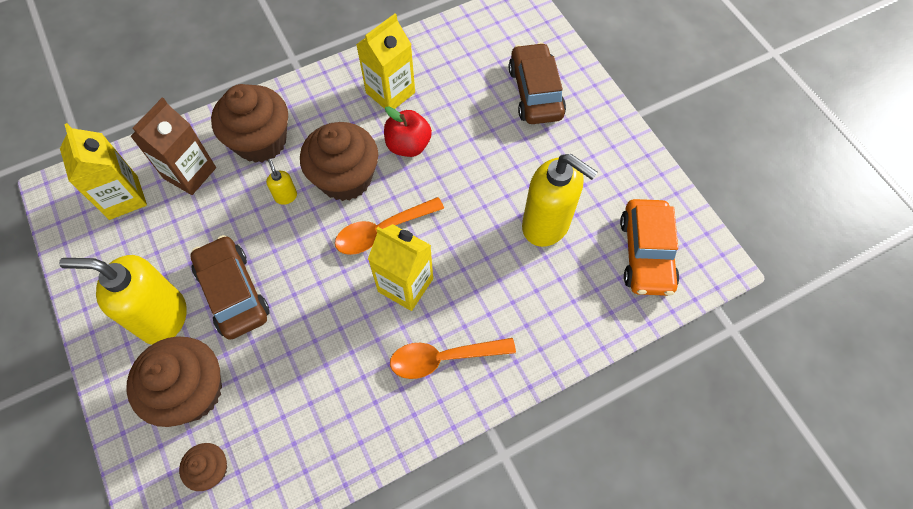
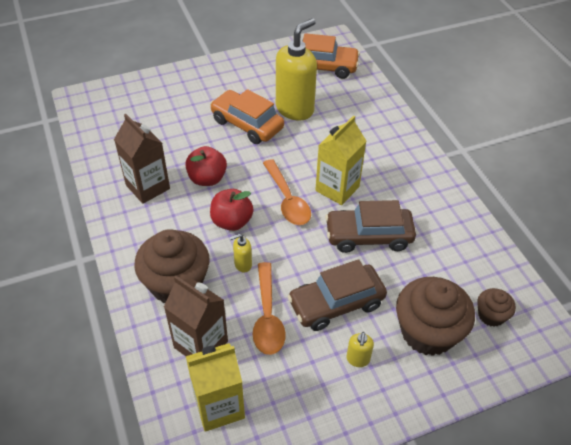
camera: 85 degrees left, 15 degrees down
(163, 317) = (358, 359): yellow soap dispenser -> yellow soap dispenser, size x0.42
(345, 178) = (232, 221): brown cupcake -> red apple
(390, 92) = (148, 187): yellow carton -> brown carton
(443, 358) = (397, 171): orange spoon -> orange spoon (267, 316)
(506, 173) = (247, 124): none -> orange car
(535, 92) = (175, 101): brown car -> brown car (368, 236)

